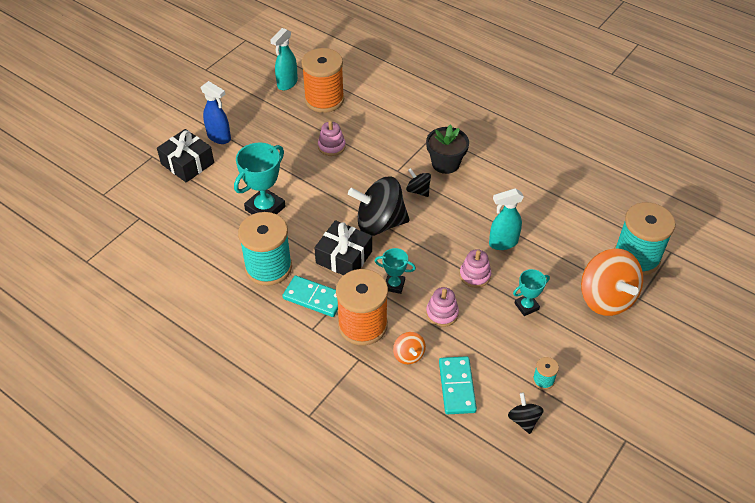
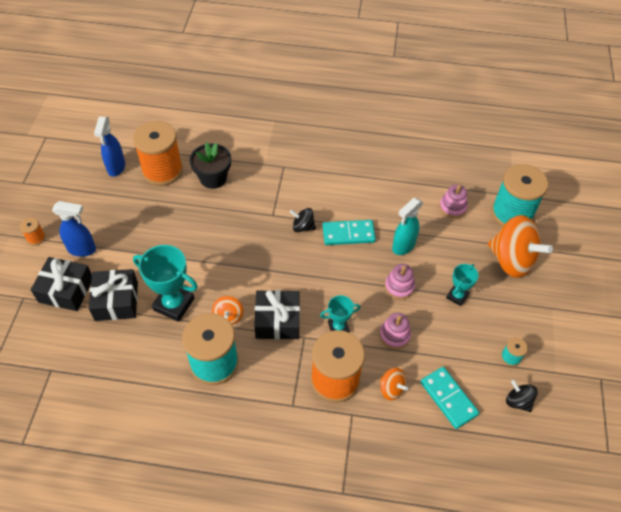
camera: 30 degrees left, 5 degrees up
(189, 115) = (36, 238): none -> orange spool
(221, 187) = (116, 301): none -> black gift
(265, 208) = (174, 304): turquoise trophy -> turquoise trophy turned 75 degrees counterclockwise
(287, 84) = (116, 168): turquoise spray bottle -> blue spray bottle
(304, 236) = (228, 316): none -> orange spinning top
(314, 298) = (275, 374): turquoise domino -> turquoise domino (348, 234)
(331, 146) = (198, 215): pink stacking toy -> pink stacking toy (452, 207)
(379, 223) = (289, 273): black spinning top -> none
(445, 163) = (310, 191): black flower pot -> black flower pot (213, 178)

